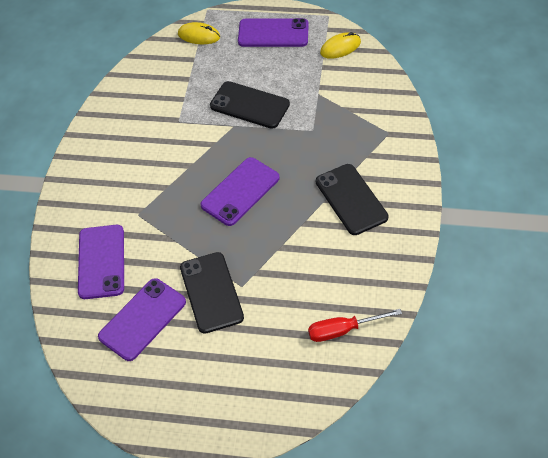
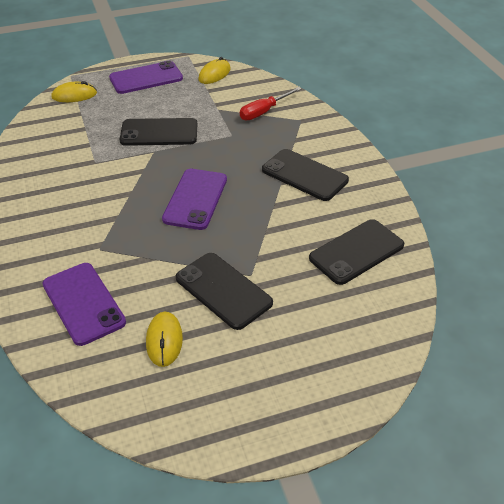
camera: 30 degrees left, 10 degrees down
(142, 319) = (164, 340): purple phone -> yellow mouse
(343, 330) = (375, 277): red screwdriver -> red screwdriver (264, 112)
(344, 298) = (356, 252): none -> black phone

